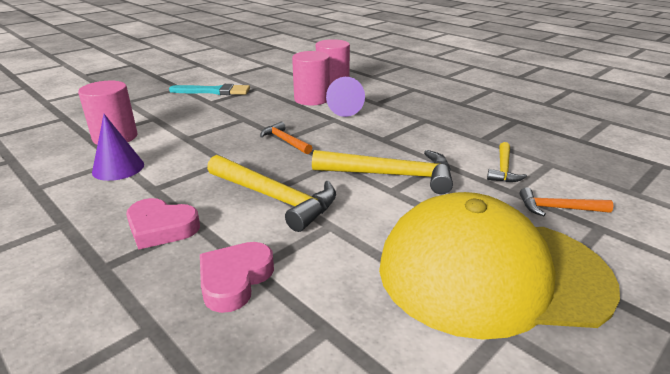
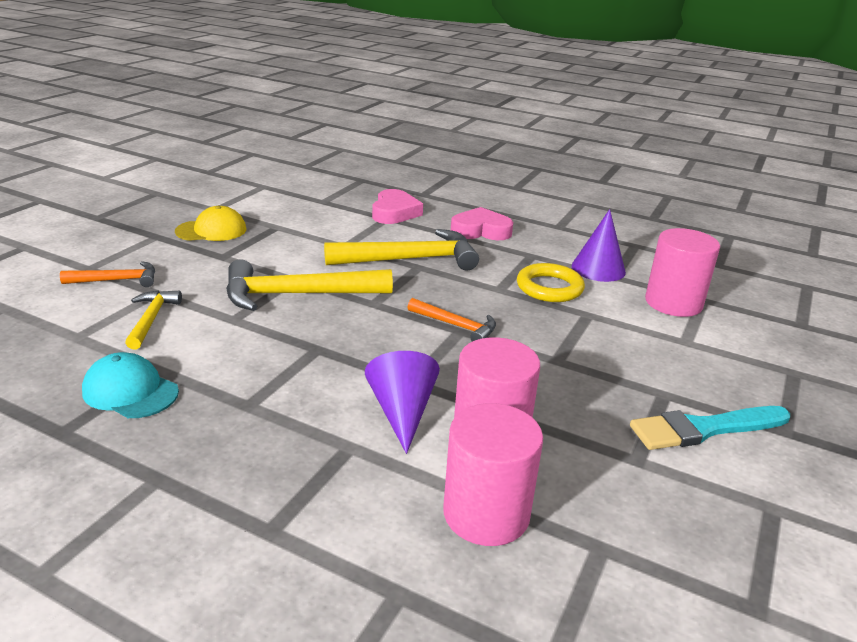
camera: 160 degrees right, 0 degrees up
(185, 157) = (549, 288): none -> yellow ring
(274, 198) = (410, 259): yellow hammer -> yellow hammer turned 150 degrees clockwise
(491, 273) = (211, 230): yellow cap -> yellow cap, size x0.40
(492, 131) = (130, 391): none -> turquoise cap

